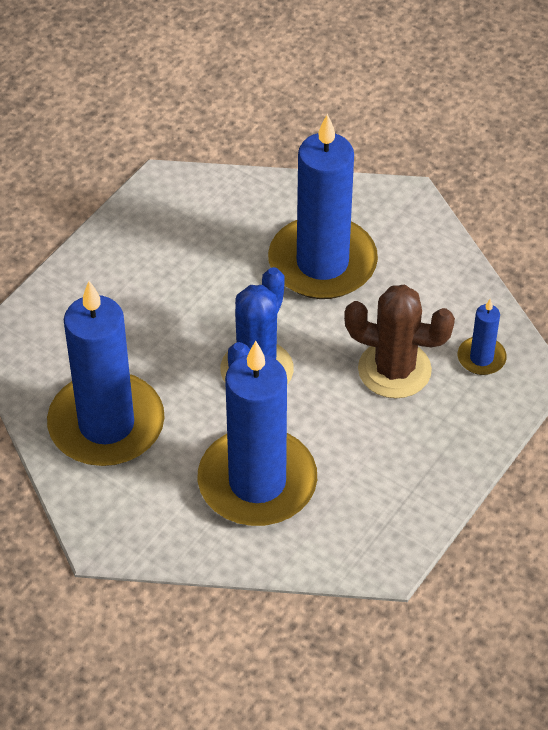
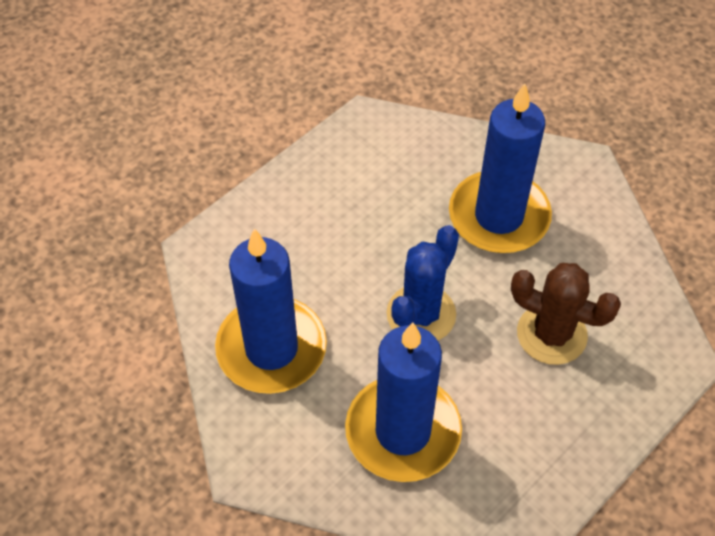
camera: 10 degrees right, 5 degrees up
(481, 358) = (637, 335): blue candle -> none

